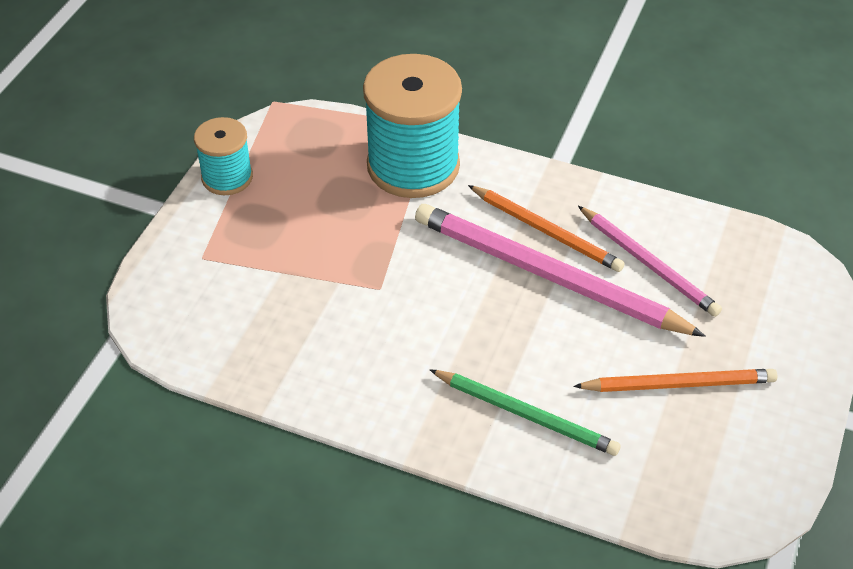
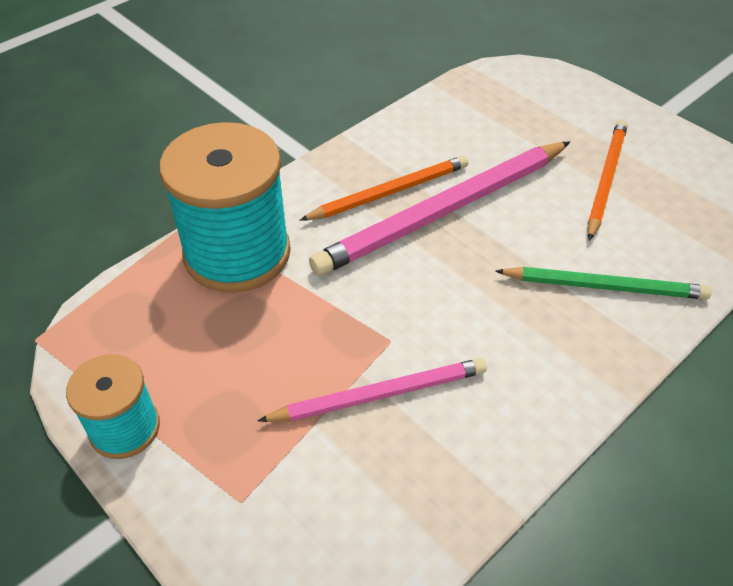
camera: 65 degrees left, 0 degrees up
(526, 414) = (604, 286): green pencil -> green pencil turned 45 degrees clockwise
(648, 264) = (465, 146): pink pencil -> pink pencil (379, 394)

